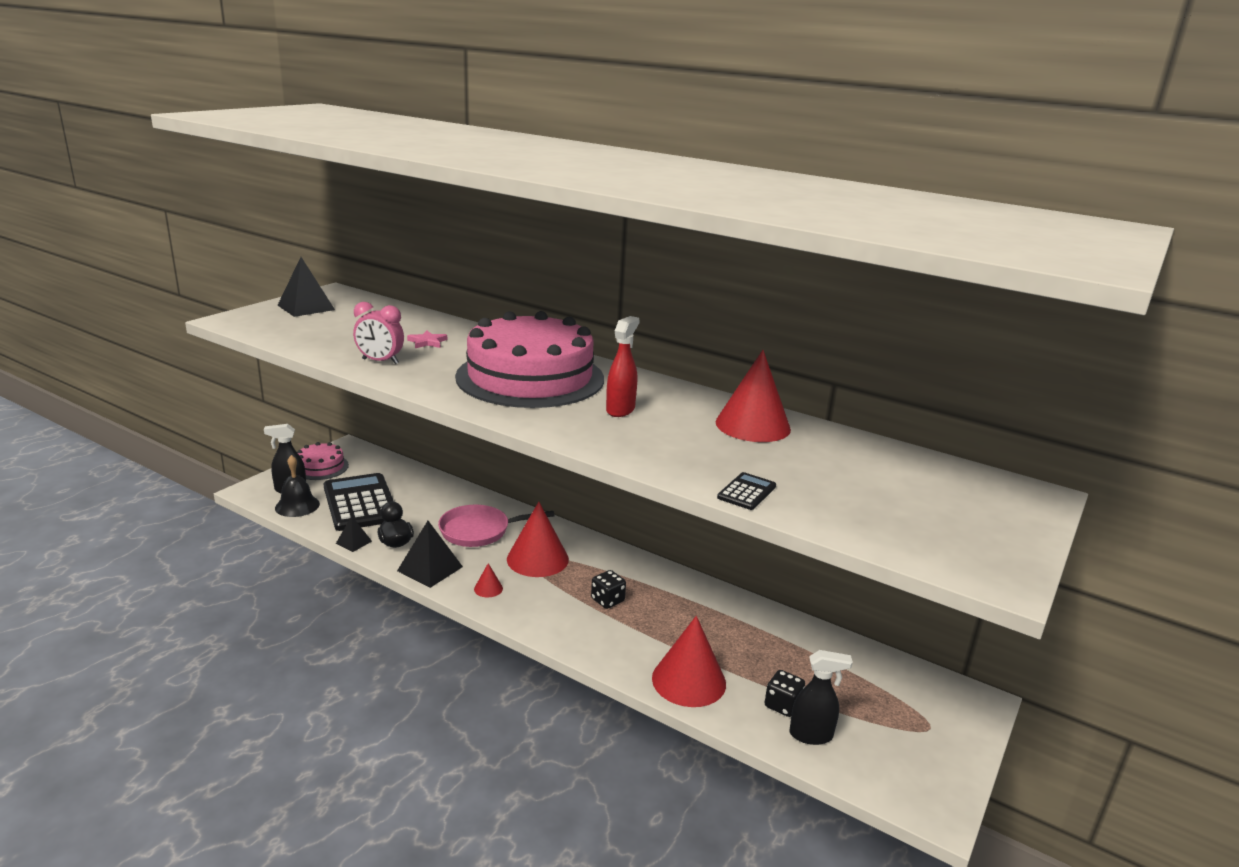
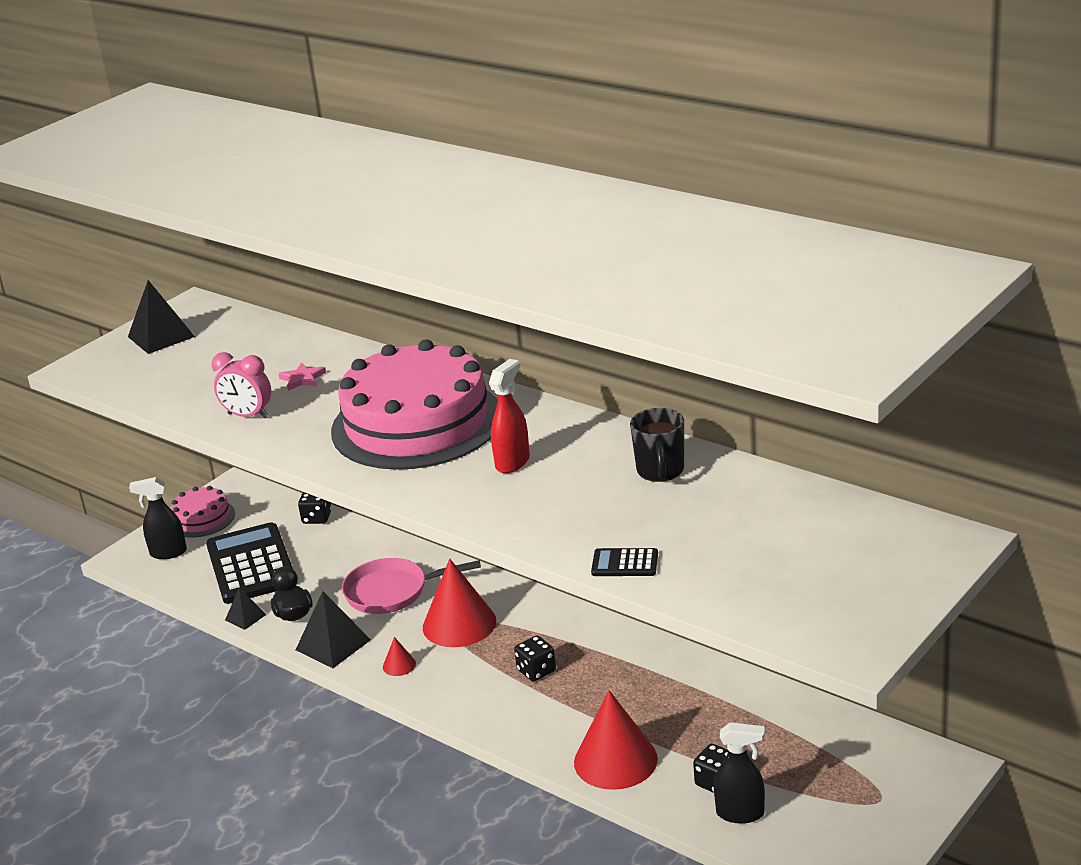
camera: 10 degrees right, 5 degrees up
(297, 506) = (178, 574): black bell -> none
(415, 473) = (317, 518): none -> black dice
(746, 492) = (625, 563): black calculator -> black calculator turned 120 degrees counterclockwise
(753, 425) = (660, 471): red cone -> black mug

